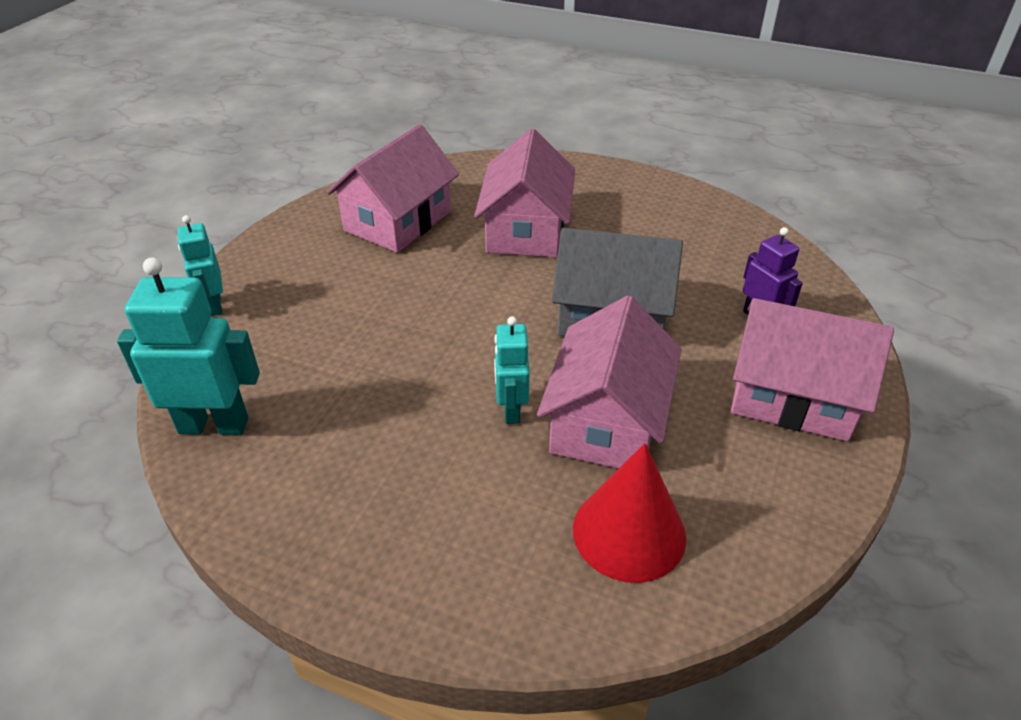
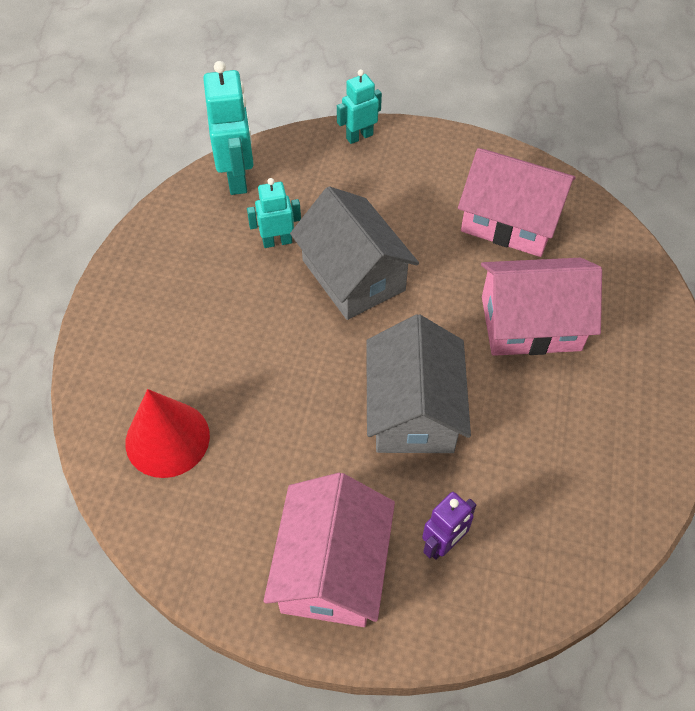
camera: 80 degrees right, 15 degrees up
(425, 336) = (353, 275): none -> grey house
(511, 410) = (279, 347): turquoise robot -> turquoise robot (277, 241)
(607, 421) = (277, 416): pink house -> none

